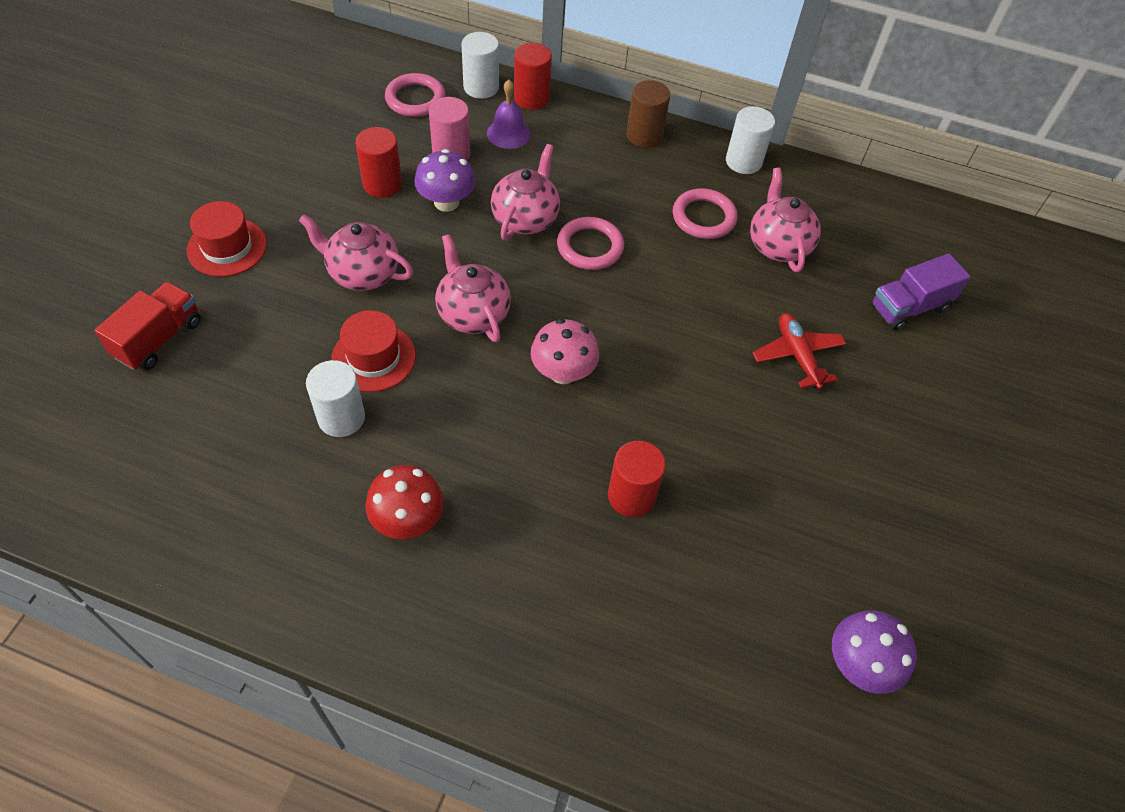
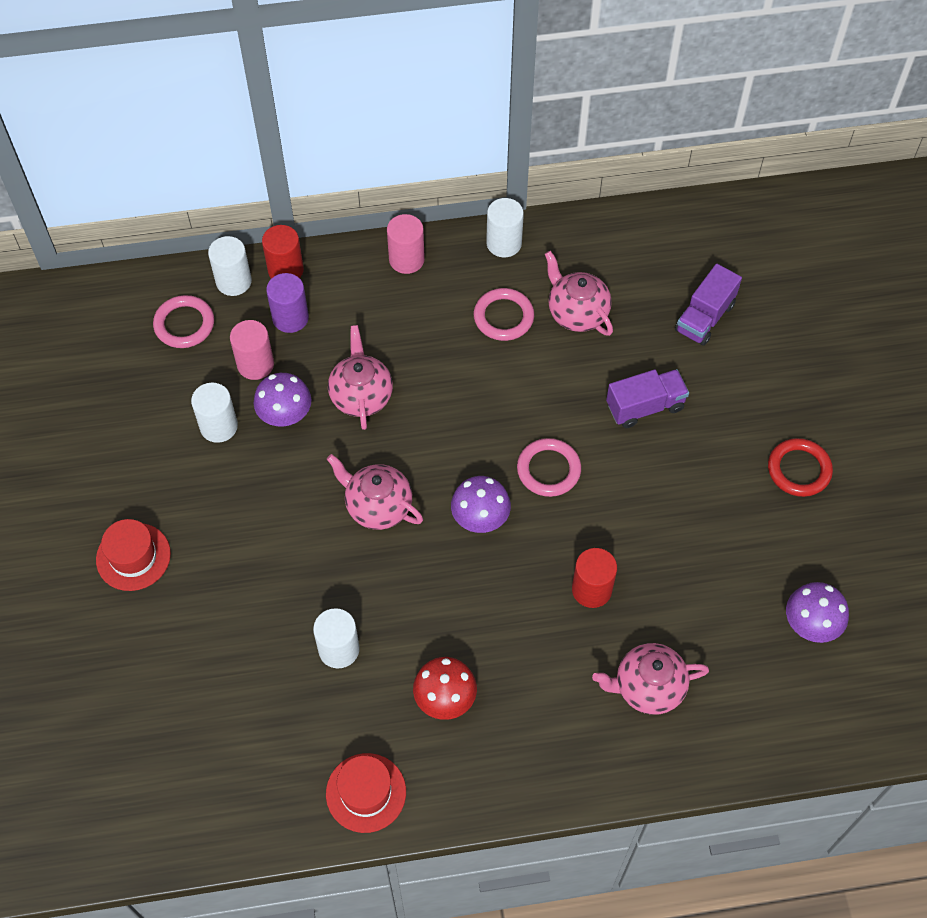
camera: 25 degrees left, 5 degrees up
(159, 339) = (144, 666): red truck -> none
(362, 273) = (264, 519): pink teapot -> pink teapot (647, 687)
(373, 357) = (327, 586): red hat -> red hat (366, 792)
(382, 184) = (219, 426): red cylinder -> white cylinder
(508, 133) = (290, 318): purple bell -> purple cylinder
(563, 372) = (480, 518): pink mushroom -> purple mushroom
(590, 247) = (430, 394): pink ring -> pink ring (548, 469)
(644, 136) = (406, 259): brown cylinder -> pink cylinder
(797, 355) = (645, 407): red plane -> purple truck
(934, 495) = (799, 470): none -> red ring

